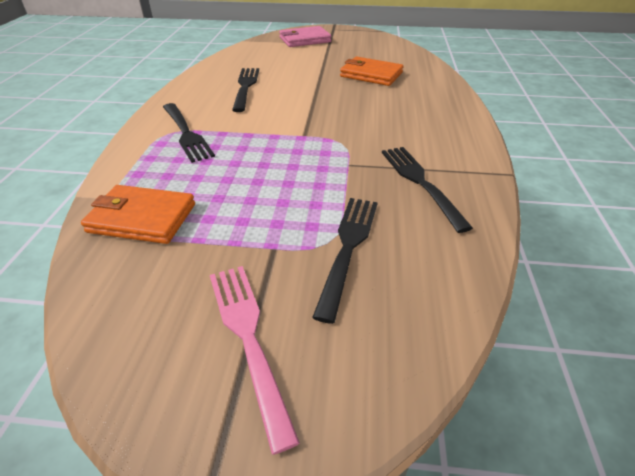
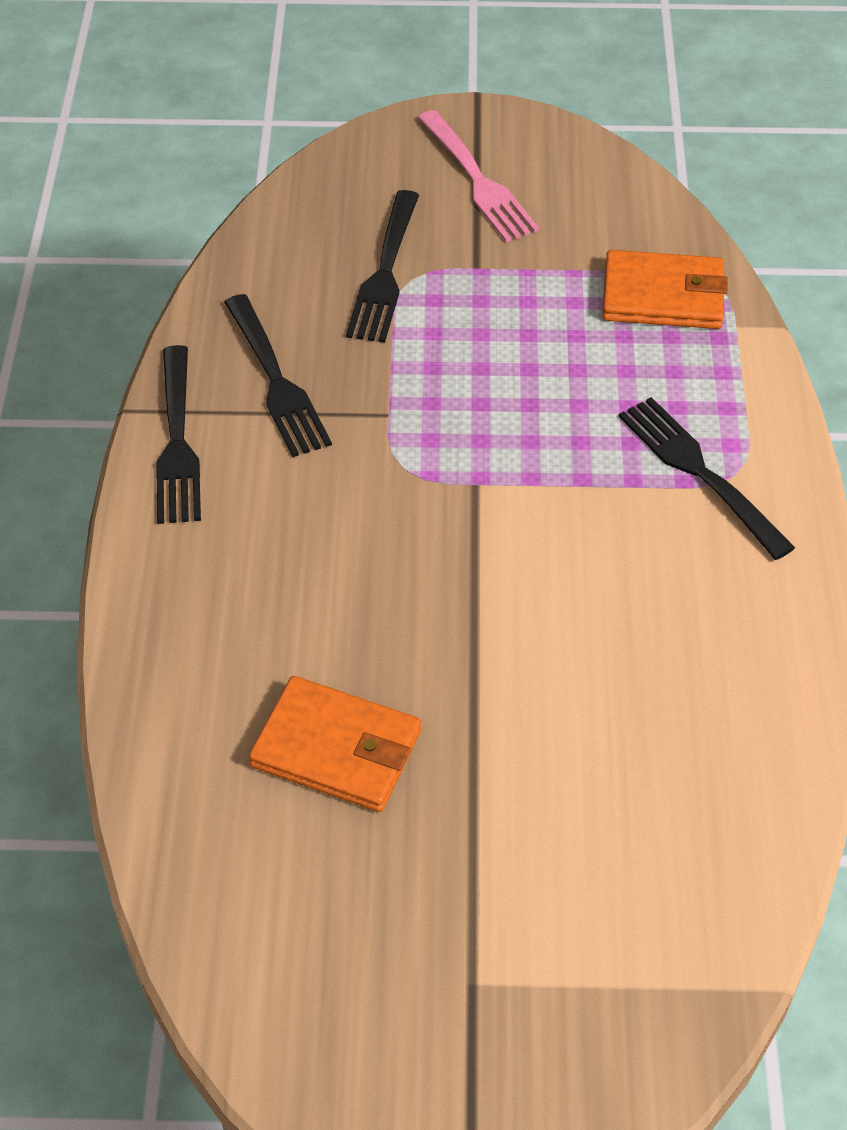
camera: 175 degrees right, 10 degrees up
(246, 87) = (650, 656): black fork -> black fork (177, 440)
(304, 40) = (562, 1009): pink wallet -> none

